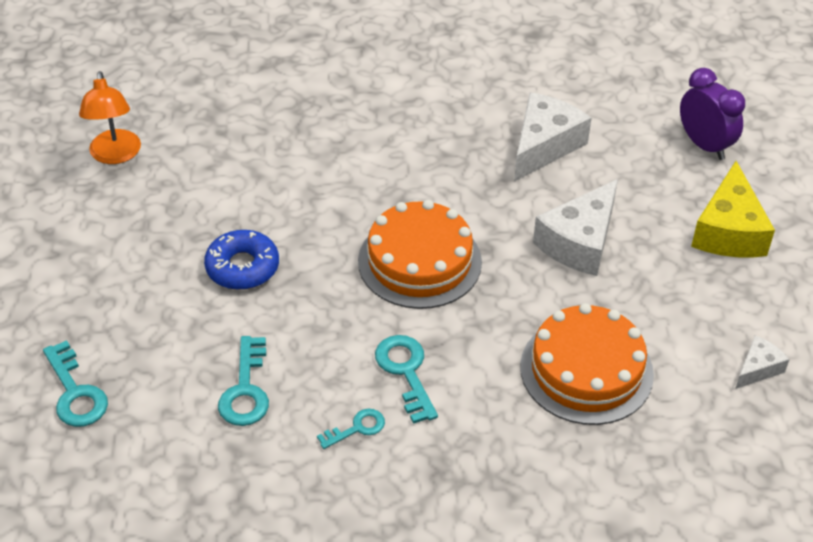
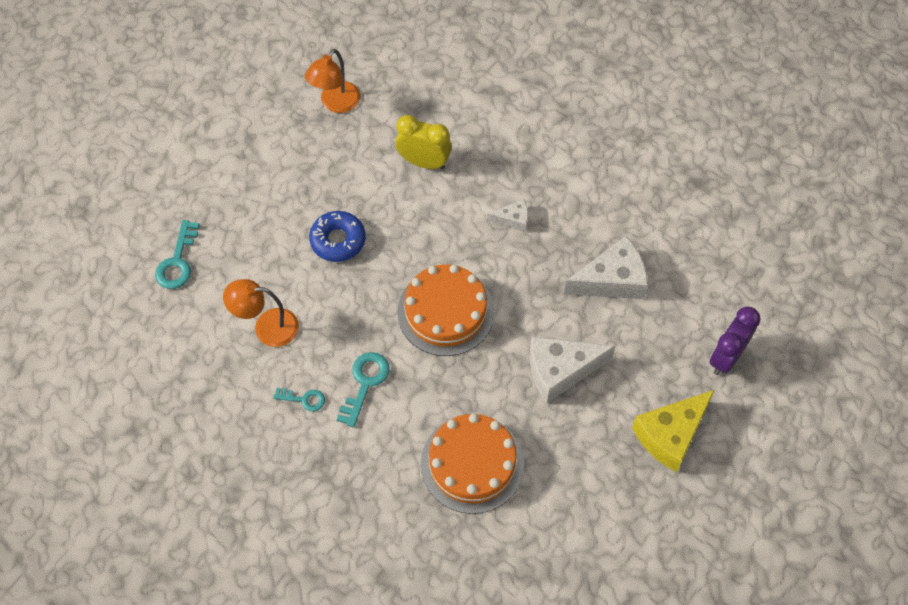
camera: 40 degrees right, 15 degrees up
(246, 389) = (267, 327): turquoise key -> orange lamp
(263, 154) = (424, 162): none -> yellow clock
(704, 145) = (726, 357): purple clock -> purple clock turned 150 degrees counterclockwise
(758, 368) = (581, 545): white cheese -> white cheese (513, 219)

